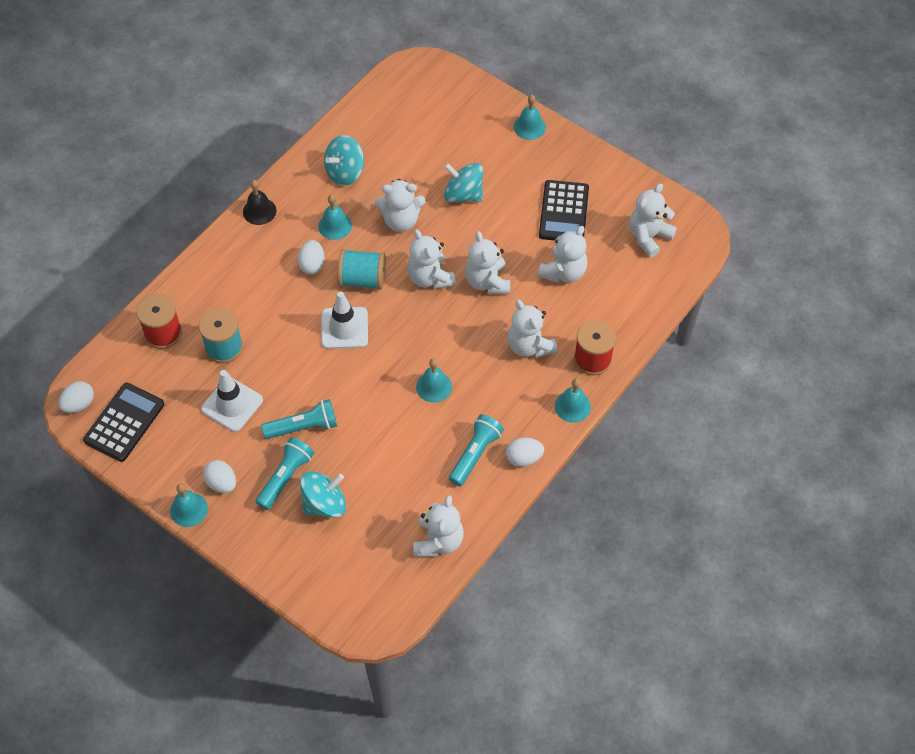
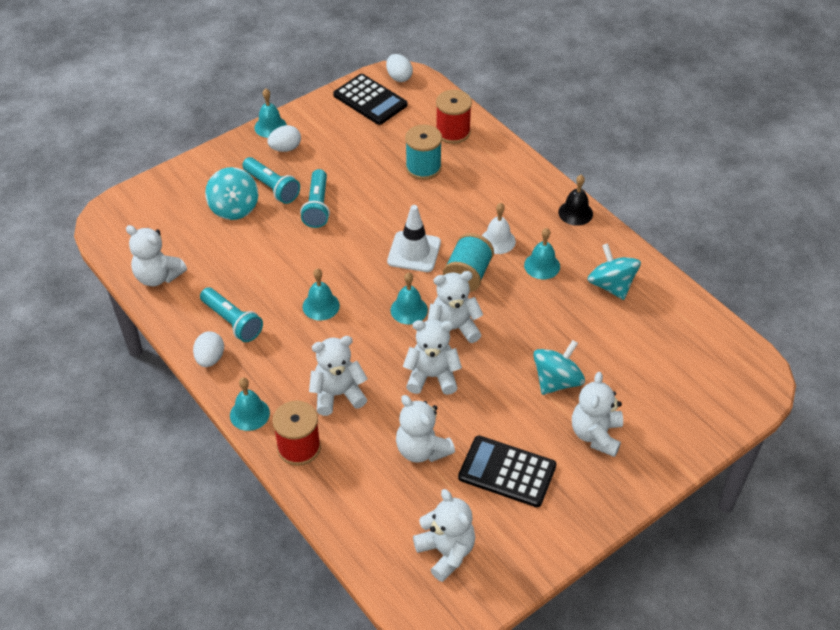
camera: 105 degrees right, 10 degrees down
(232, 404) = (360, 165): white traffic cone -> none
(312, 264) = (497, 241): white egg -> white bell
(401, 220) = (534, 319): white teddy bear -> white teddy bear (596, 435)
(529, 127) = (646, 469): turquoise bell -> turquoise bell (409, 310)

